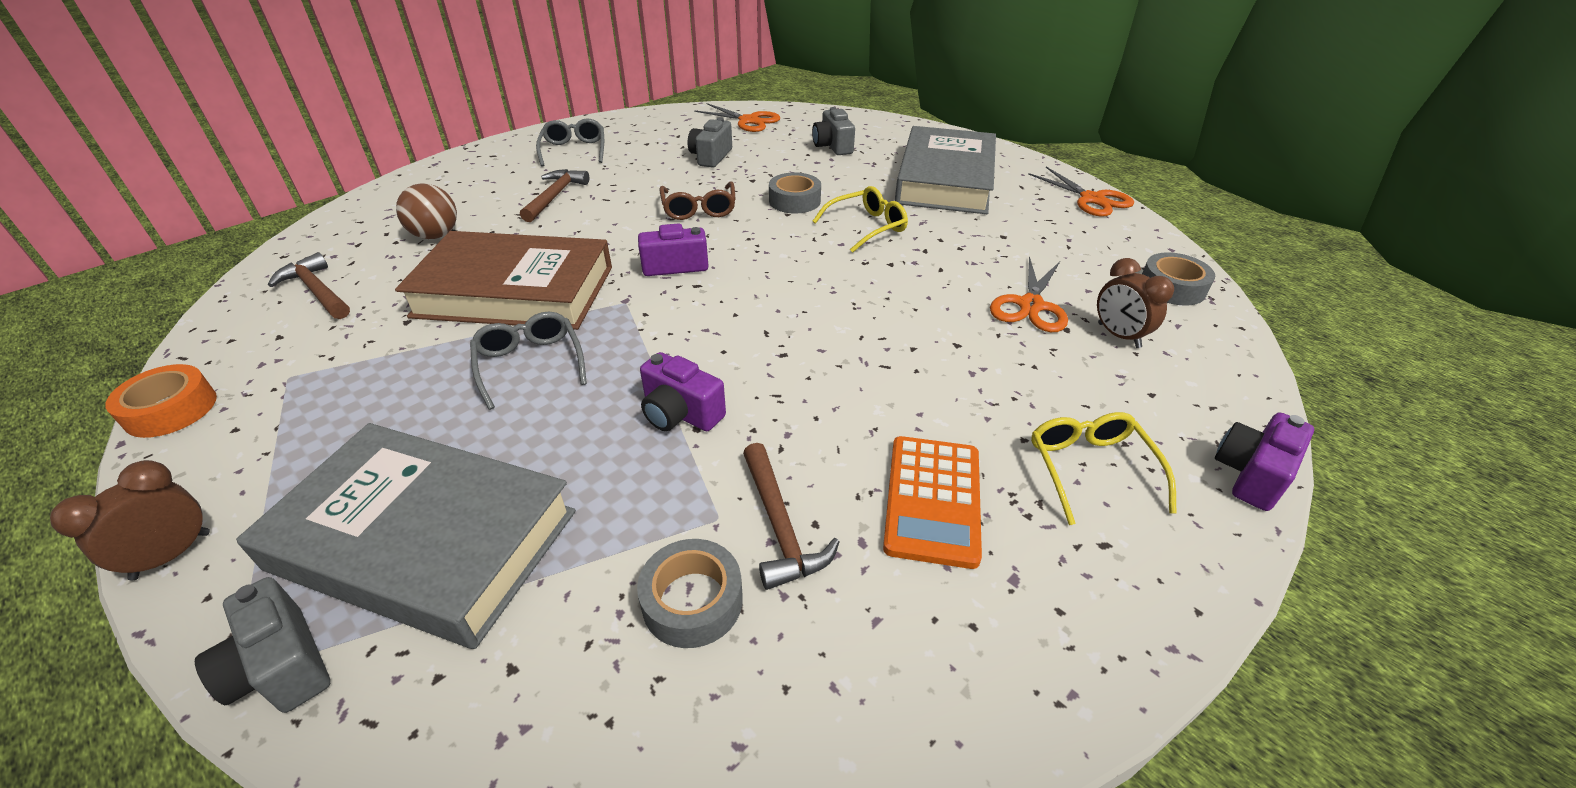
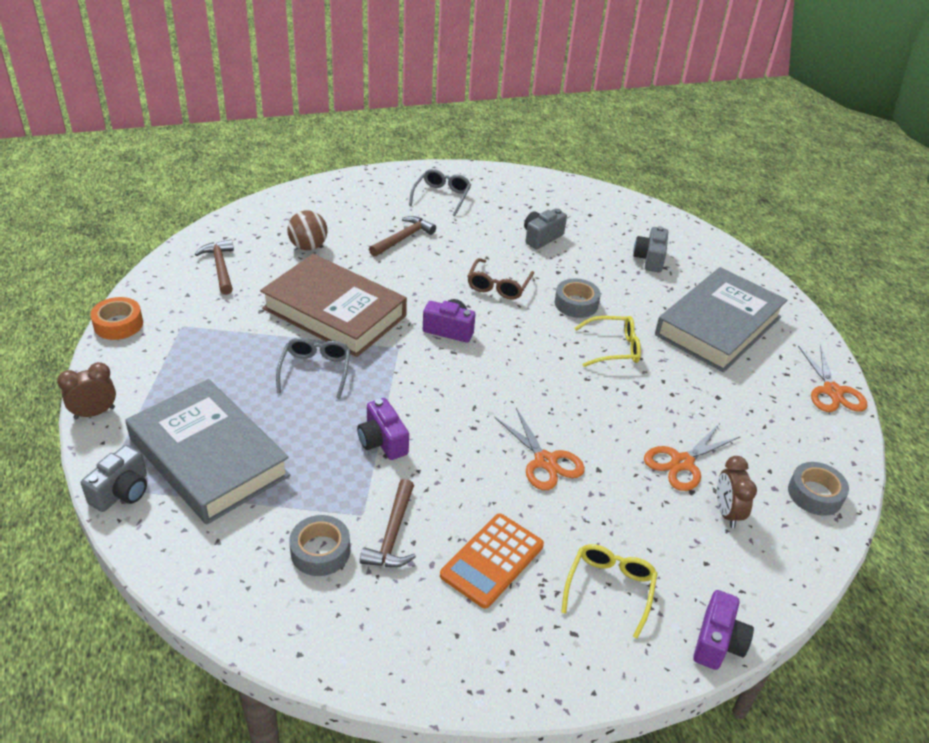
camera: 25 degrees right, 0 degrees up
(281, 666) = (122, 492): grey camera -> grey camera turned 135 degrees counterclockwise
(748, 121) = (599, 208): orange scissors -> orange scissors (545, 461)
(1251, 474) = (717, 642): purple camera -> purple camera turned 135 degrees clockwise

